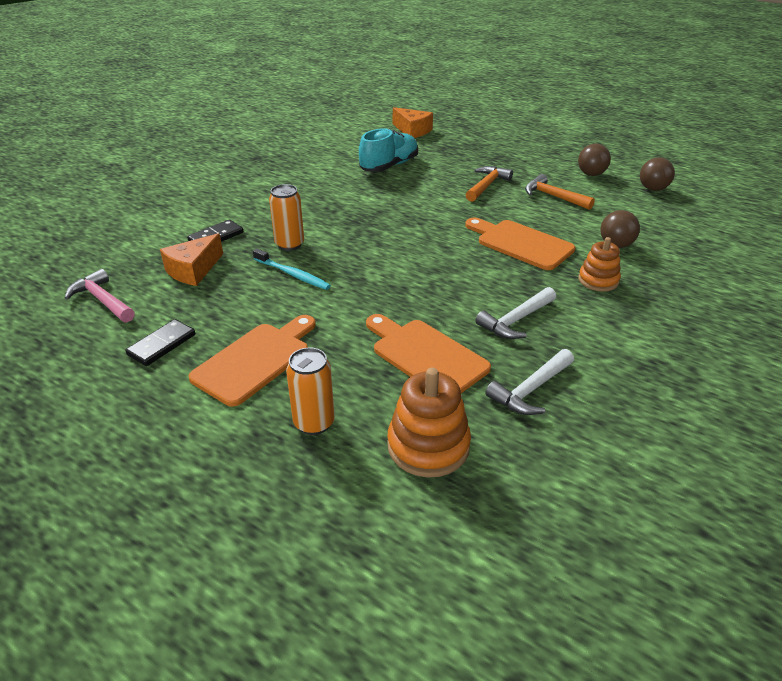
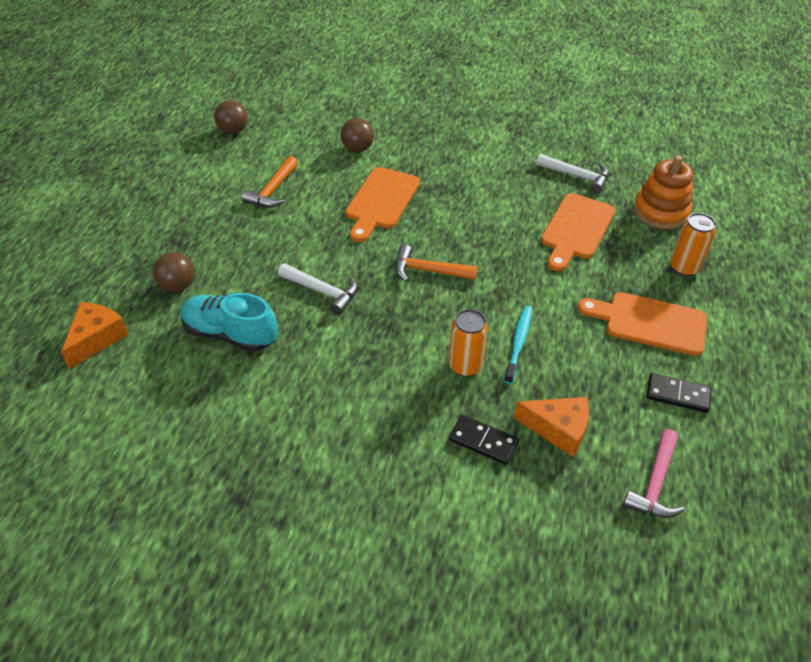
camera: 110 degrees left, 10 degrees up
(487, 185) = (261, 240): orange hammer -> orange hammer (428, 271)
(516, 320) = (503, 191): white hammer -> white hammer (322, 291)
(591, 174) = (208, 169): brown ball -> brown ball (178, 286)
(598, 280) = (421, 155): orange stacking toy -> none

